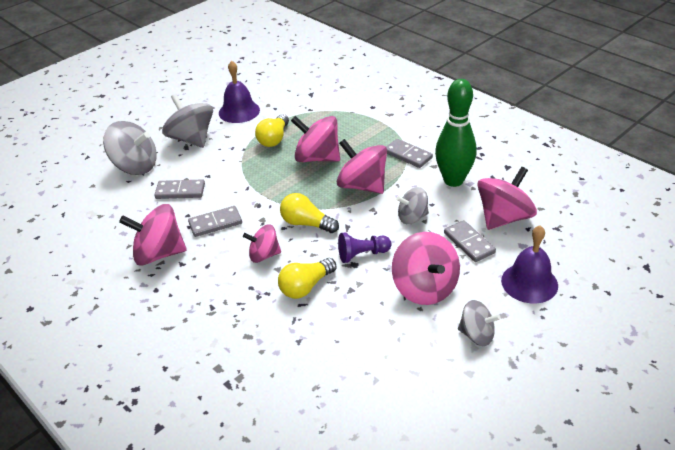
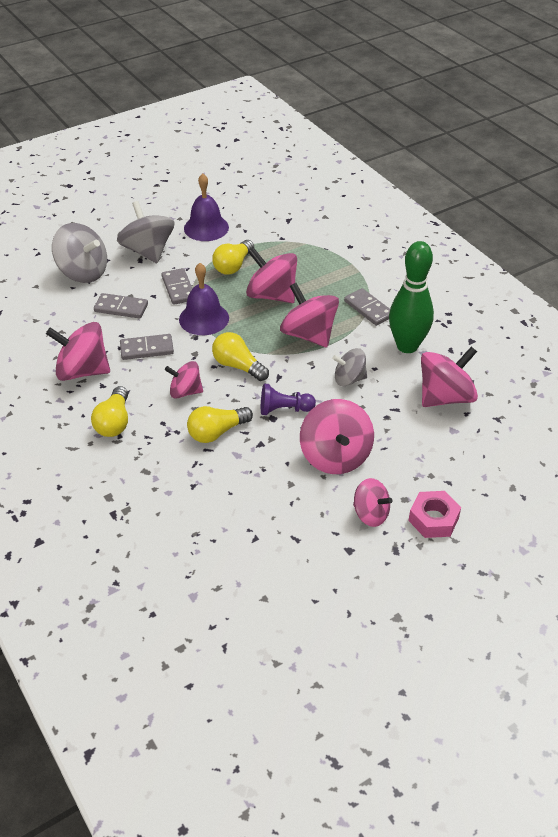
camera: 10 degrees right, 5 degrees up
(203, 295) = (114, 422): none -> yellow light bulb
(469, 243) = (398, 417): grey domino -> grey domino (178, 288)
(476, 335) = (370, 514): grey spinning top -> pink spinning top
(529, 282) = (445, 471): purple bell -> purple bell (204, 318)
(536, 328) = (433, 519): none -> pink nut

